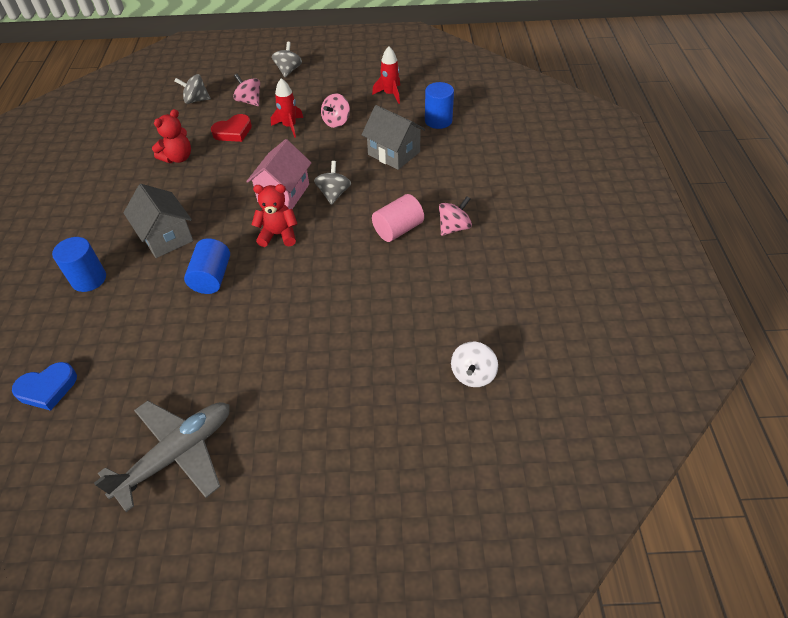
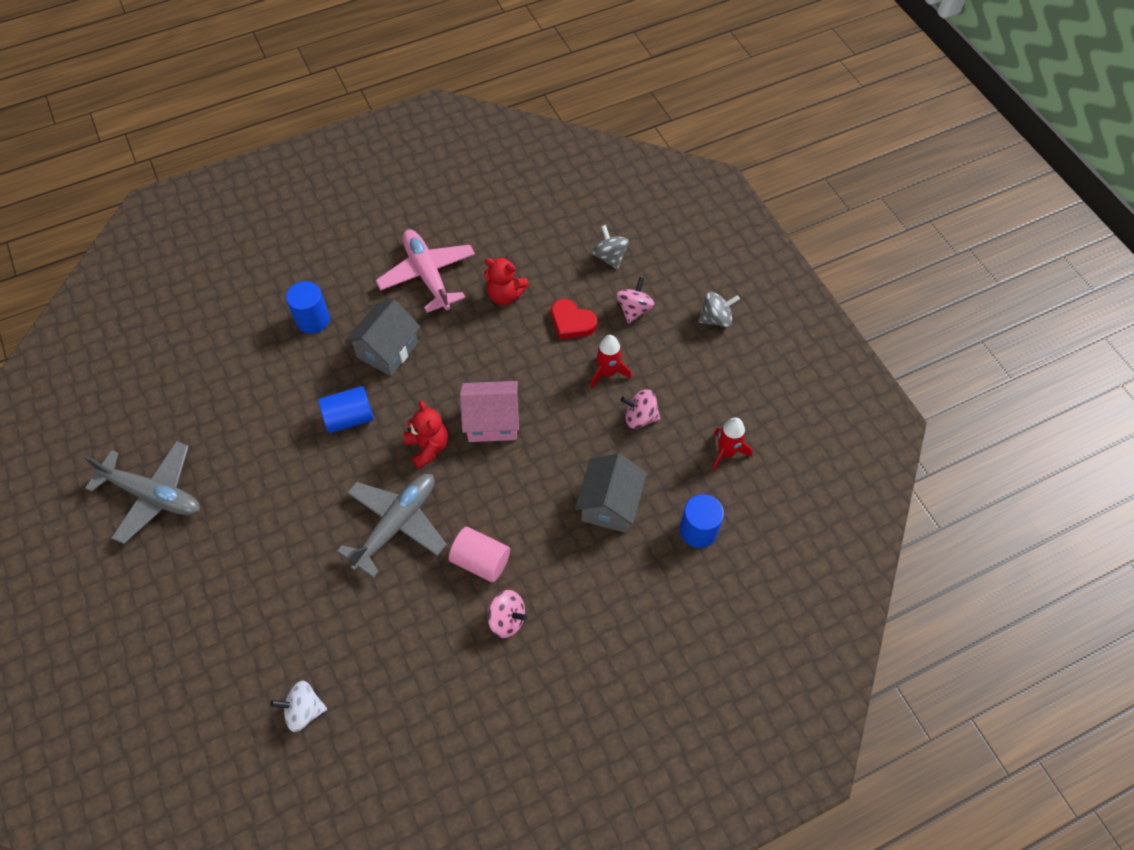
camera: 65 degrees right, 10 degrees up
(47, 388) = (189, 364): blue heart -> none
(116, 195) = (427, 275): none -> pink plane
(334, 194) = (511, 471): grey spinning top -> none
(335, 271) = (397, 524): none -> grey plane

